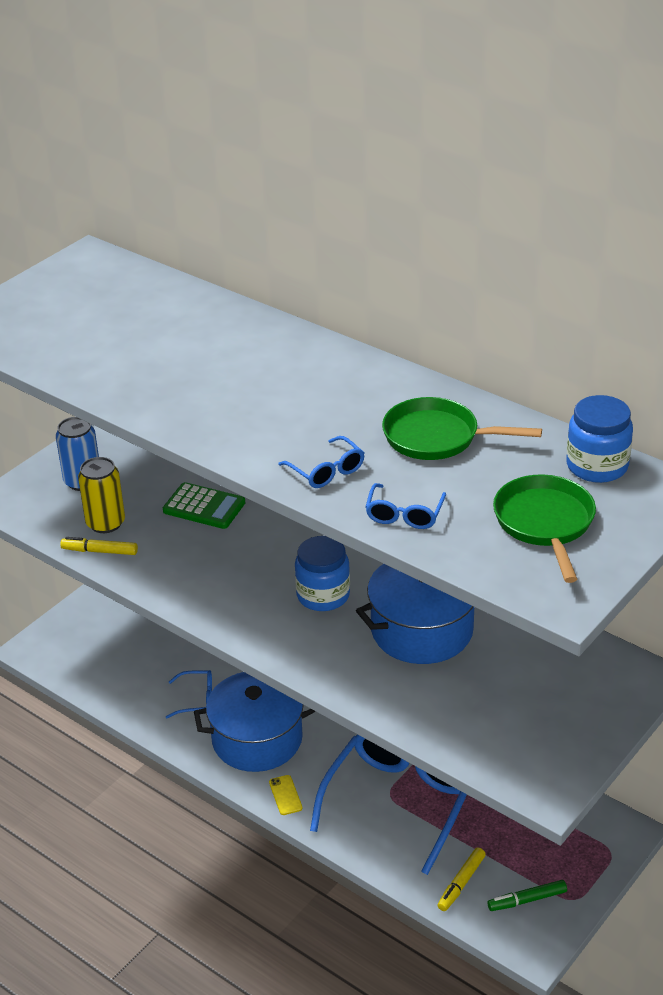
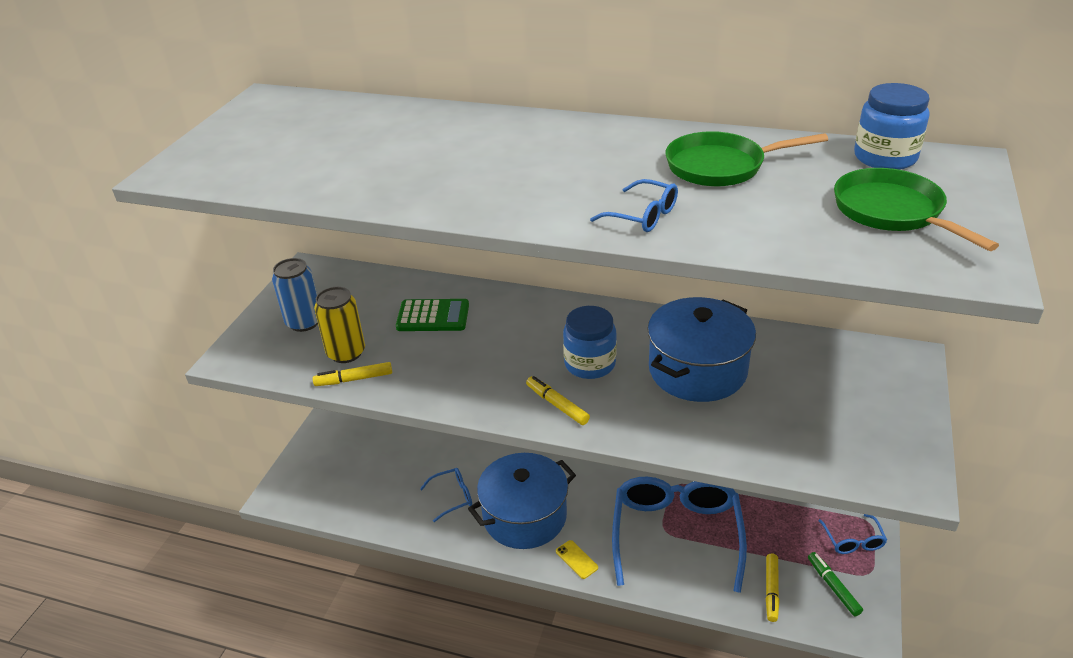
camera: 20 degrees left, 0 degrees up
(267, 626) = (557, 405): none -> yellow marker
(404, 514) = (754, 235): blue glasses -> blue glasses (853, 540)
(527, 900) = (833, 587): green marker -> green marker turned 105 degrees clockwise

